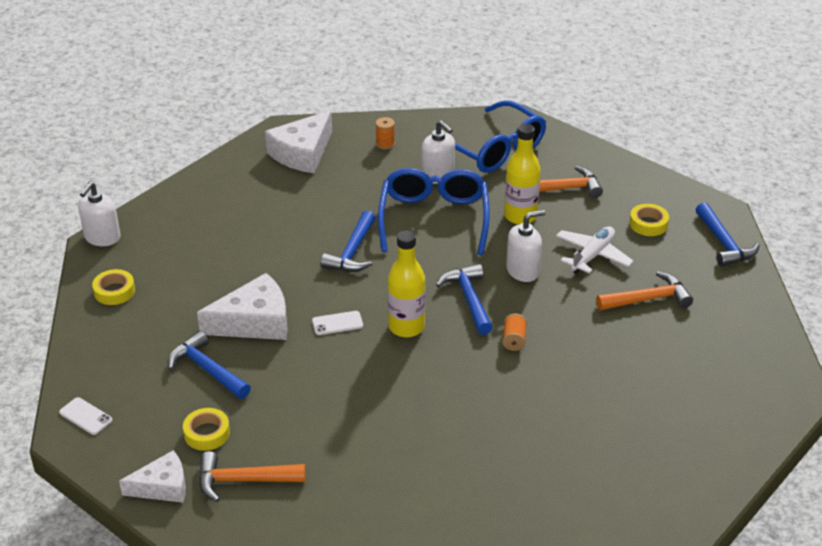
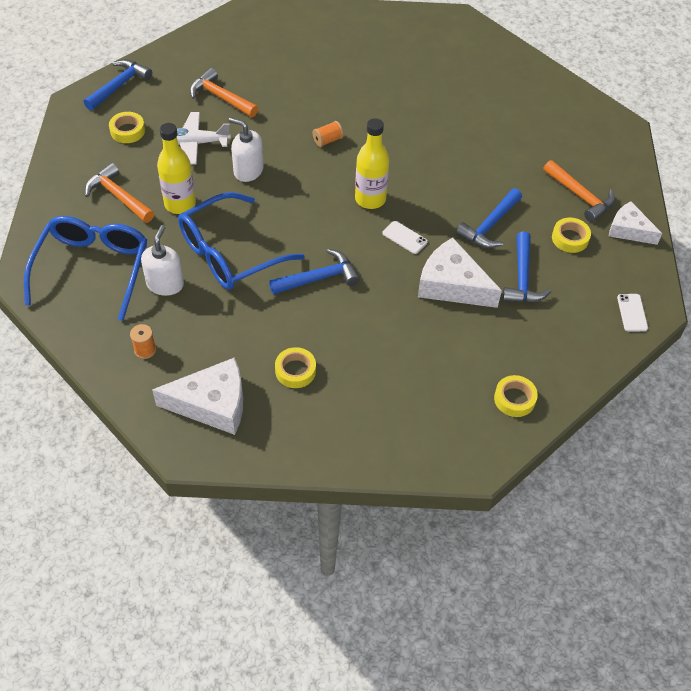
camera: 130 degrees left, 15 degrees up
(102, 237) = (468, 466): white soap dispenser -> none
(281, 200) = (295, 371): none -> yellow tape
(469, 299) = (308, 183): blue hammer -> blue hammer (489, 226)

